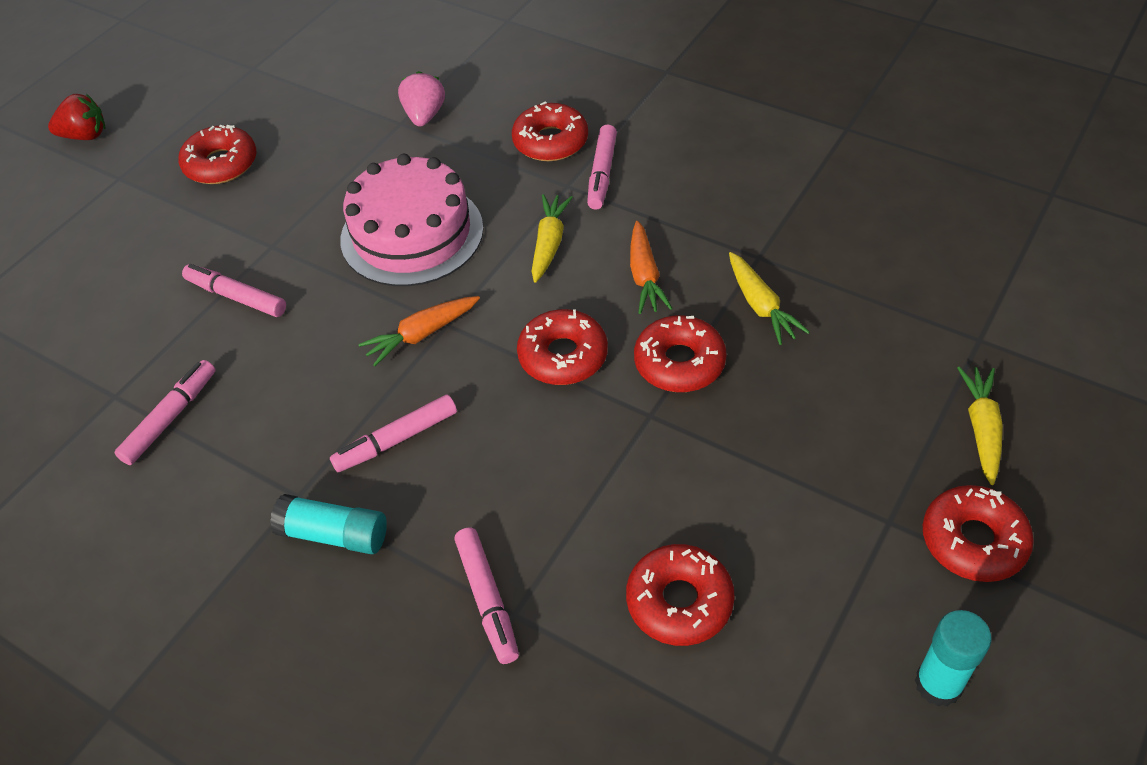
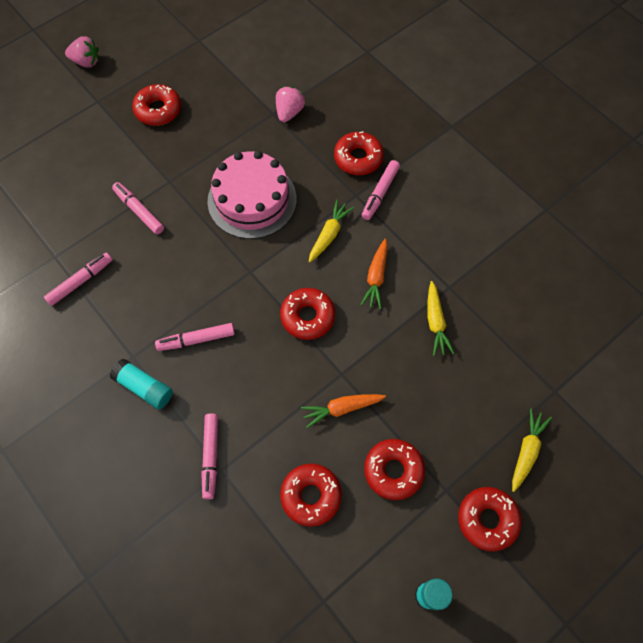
camera: 15 degrees right, 15 degrees up
(85, 136) = (86, 62): red strawberry -> pink strawberry
(421, 335) = (233, 274): orange carrot -> orange carrot (341, 408)
(679, 363) = (372, 345): red donut -> red donut (393, 470)

